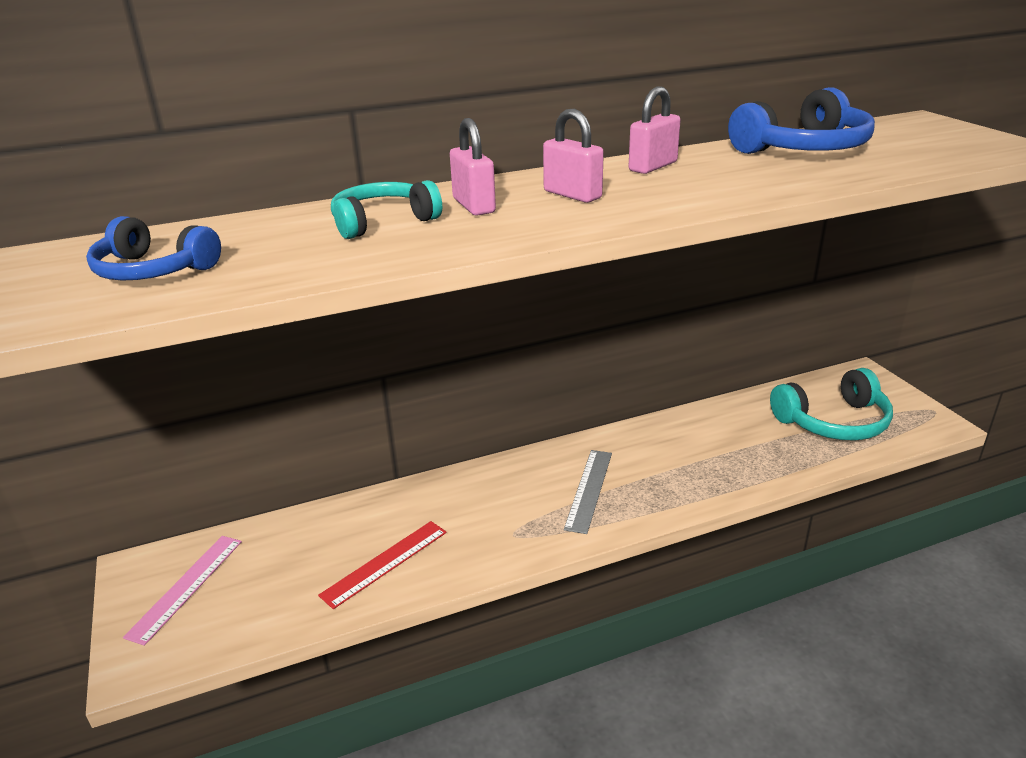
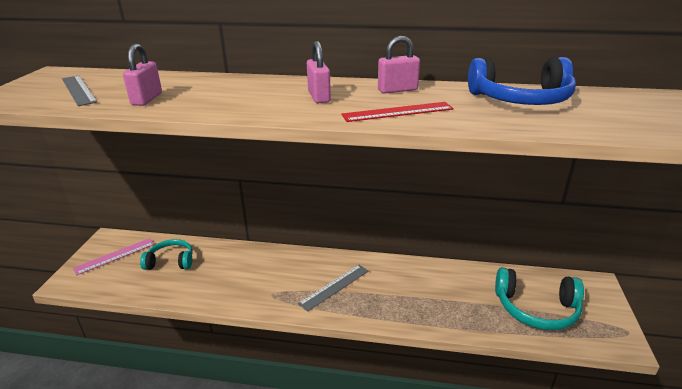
camera: 30 degrees right, 0 degrees up
(153, 270) = (78, 90): blue headphones -> grey ruler
(383, 222) = (203, 89): turquoise headphones -> turquoise headphones (171, 261)
(385, 563) = (199, 282): red ruler -> red ruler (398, 112)
(473, 206) = (259, 91): pink padlock -> pink padlock (147, 99)

